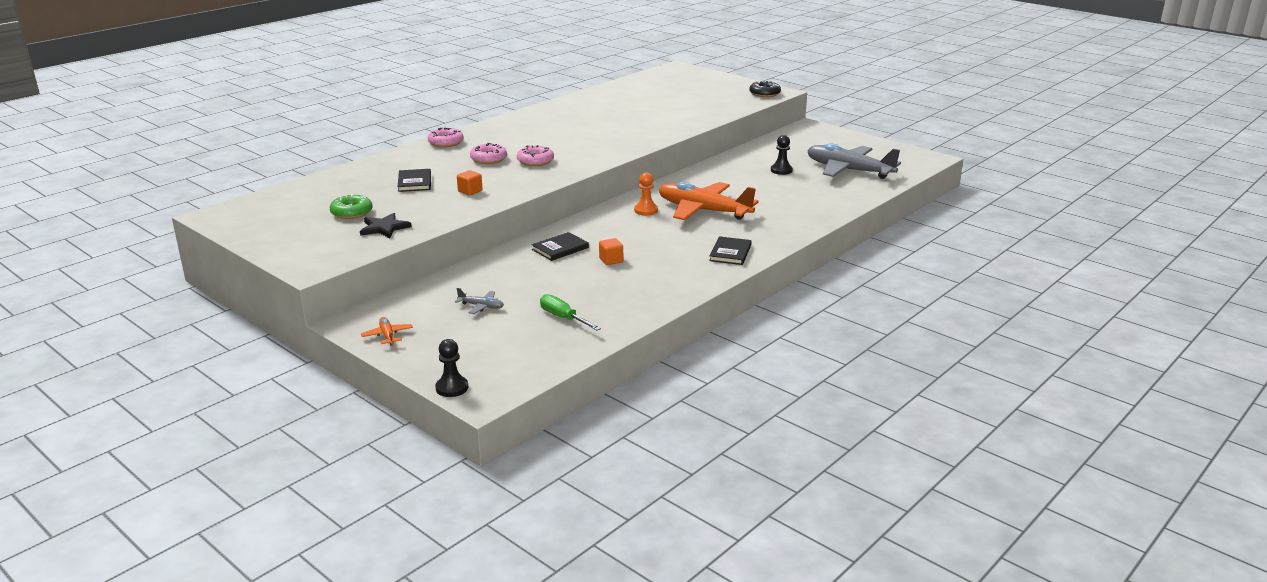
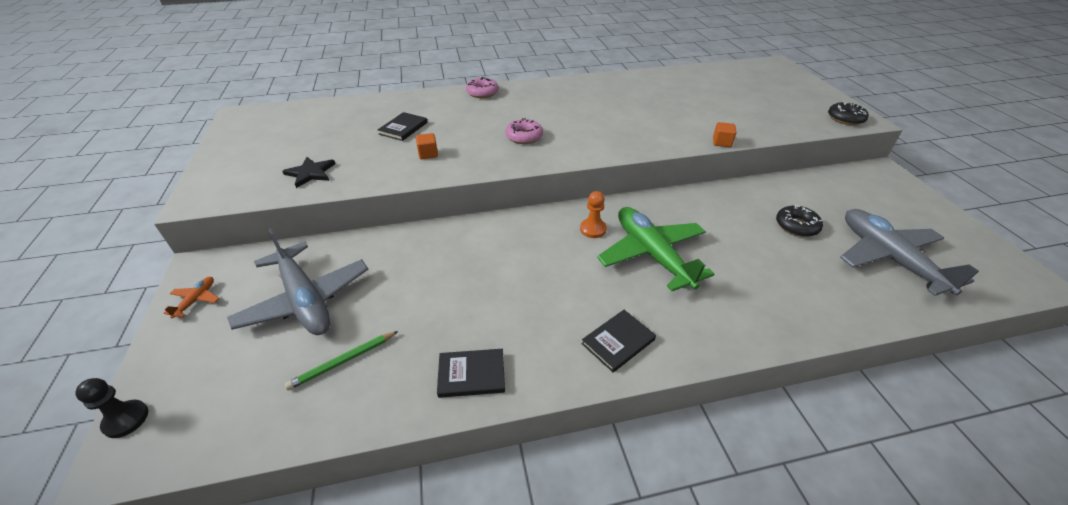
camera: 35 degrees right, 15 degrees up
(351, 212) = (317, 145): green donut -> none
(481, 306) = (305, 300): grey plane -> grey plane, size x2.50
(488, 159) = (490, 121): pink donut -> none
(560, 249) = (460, 249): black book -> black book (471, 375)
(563, 318) = (343, 361): green screwdriver -> green pencil
(611, 260) = (484, 290): orange cube -> orange cube (721, 142)
(703, 210) = (651, 254): orange plane -> green plane
(781, 170) = (796, 226): black pawn -> black donut

